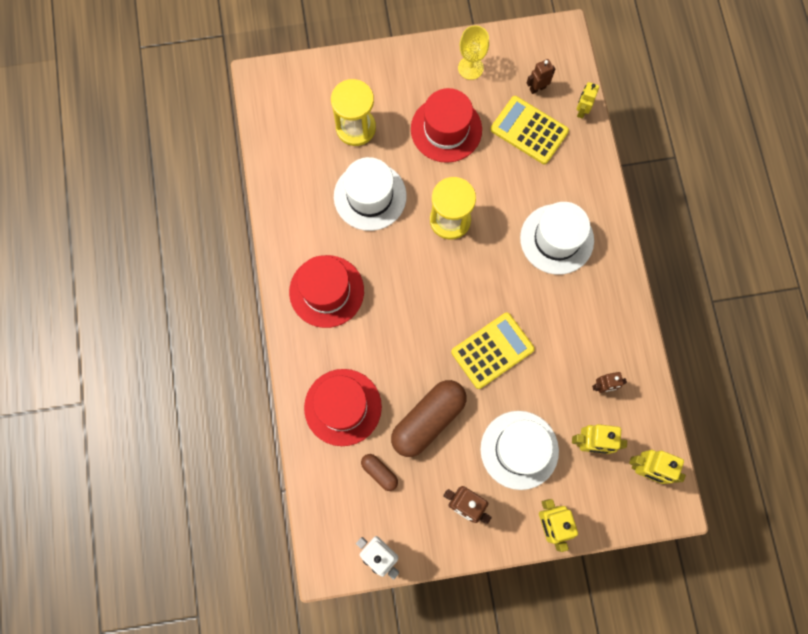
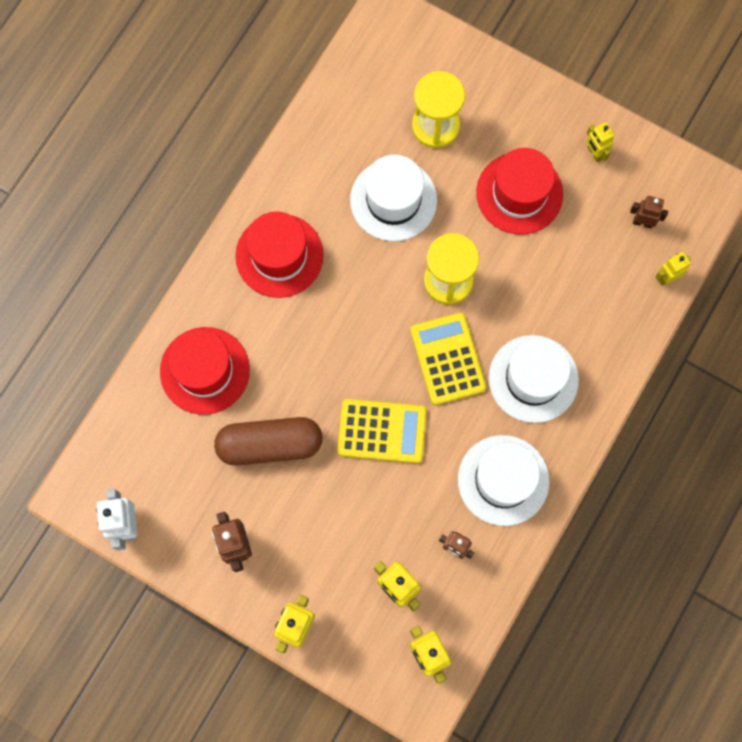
camera: 40 degrees right, 0 degrees up
(379, 472) = (187, 454): brown capsule -> none
(470, 68) = (594, 153): yellow goblet -> yellow robot
(519, 450) = (327, 539): white hat -> white hat (503, 480)
(529, 130) = (598, 256): yellow calculator -> yellow calculator (447, 359)

